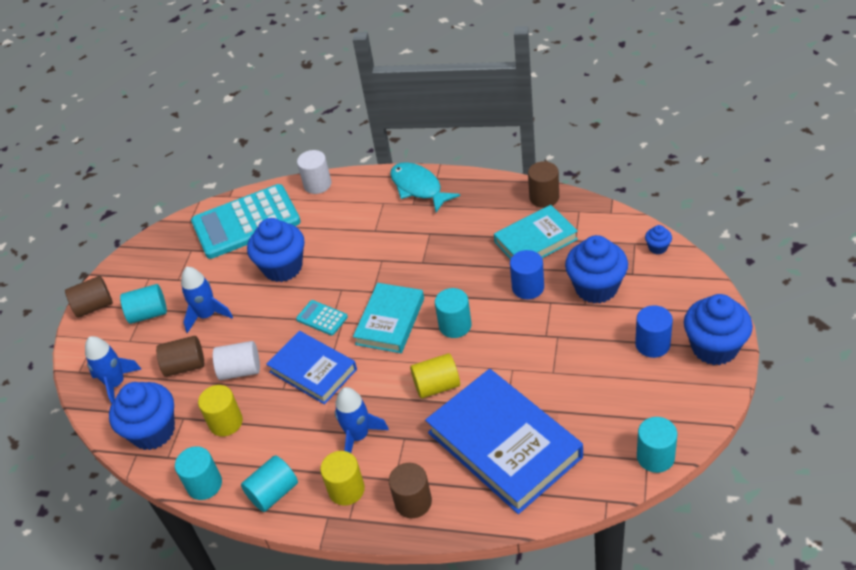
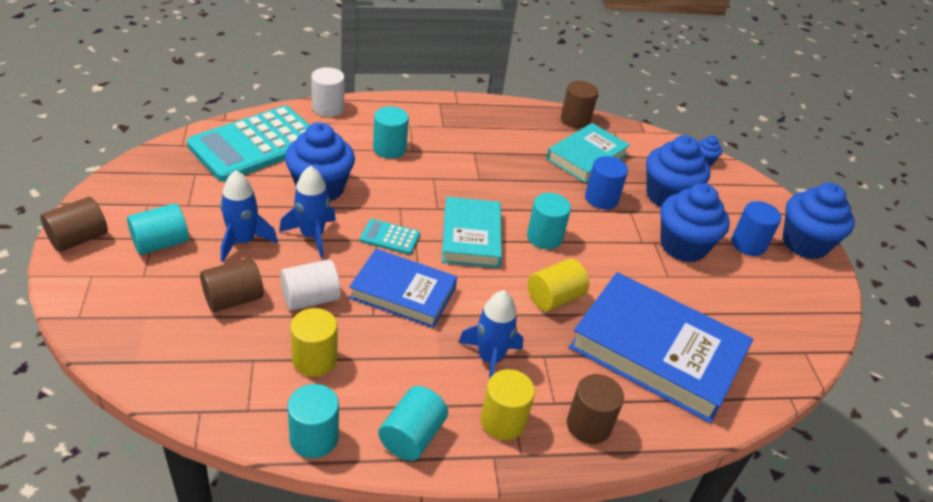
camera: 30 degrees left, 5 degrees down
(116, 384) = (141, 327): blue rocket -> blue rocket (312, 236)
(153, 431) = (215, 380): blue cupcake -> blue cupcake (683, 246)
(418, 188) = (443, 111): turquoise fish -> none
(655, 457) = (811, 348): turquoise cylinder -> turquoise cylinder (389, 149)

